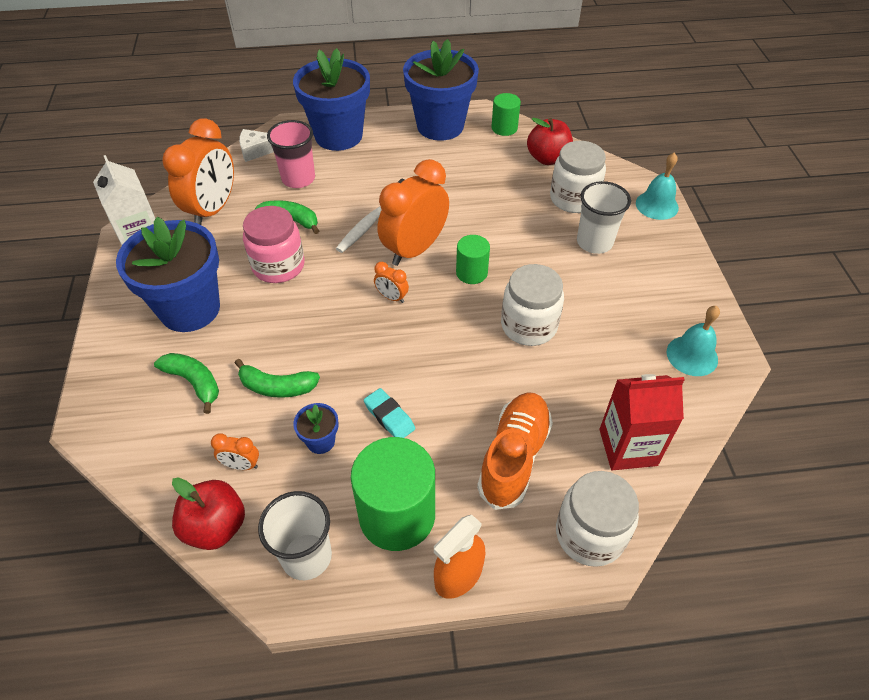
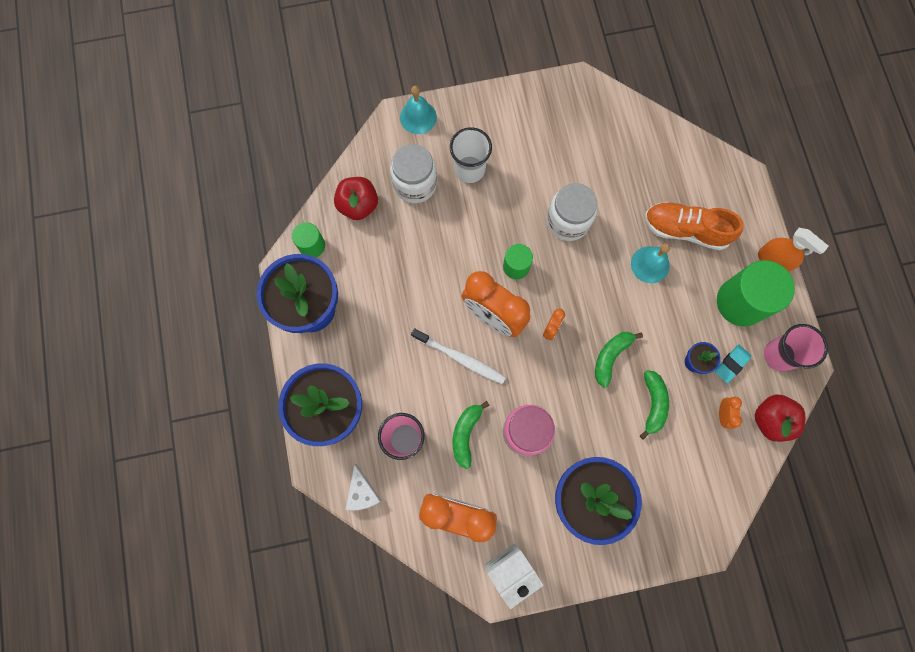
camera: 95 degrees left, 25 degrees up
(194, 382) = (659, 471): green banana -> green banana (611, 357)
(306, 556) = (779, 355): white cup -> pink cup
(389, 417) = (667, 316): turquoise eraser -> turquoise eraser (731, 364)
(590, 534) = (732, 184): white jar -> none
(628, 447) = (665, 158): red carton -> none
(692, 355) = (581, 109): turquoise bell -> turquoise bell (650, 264)

